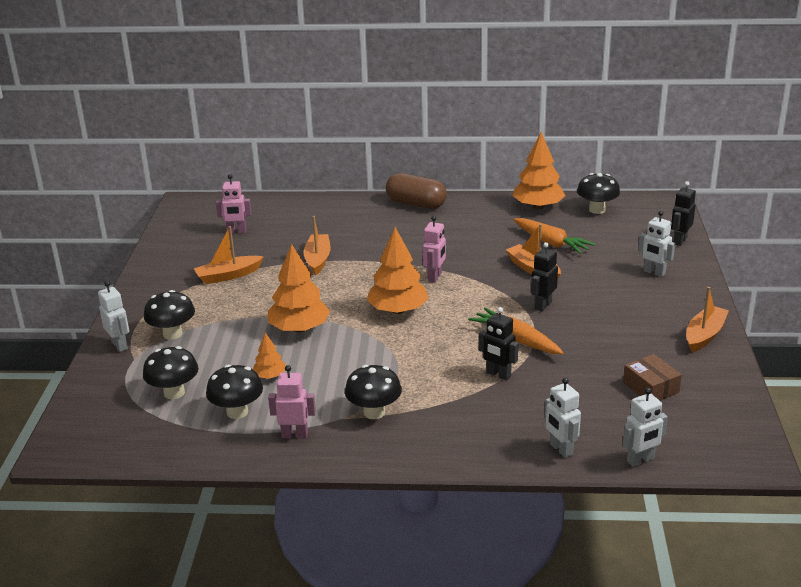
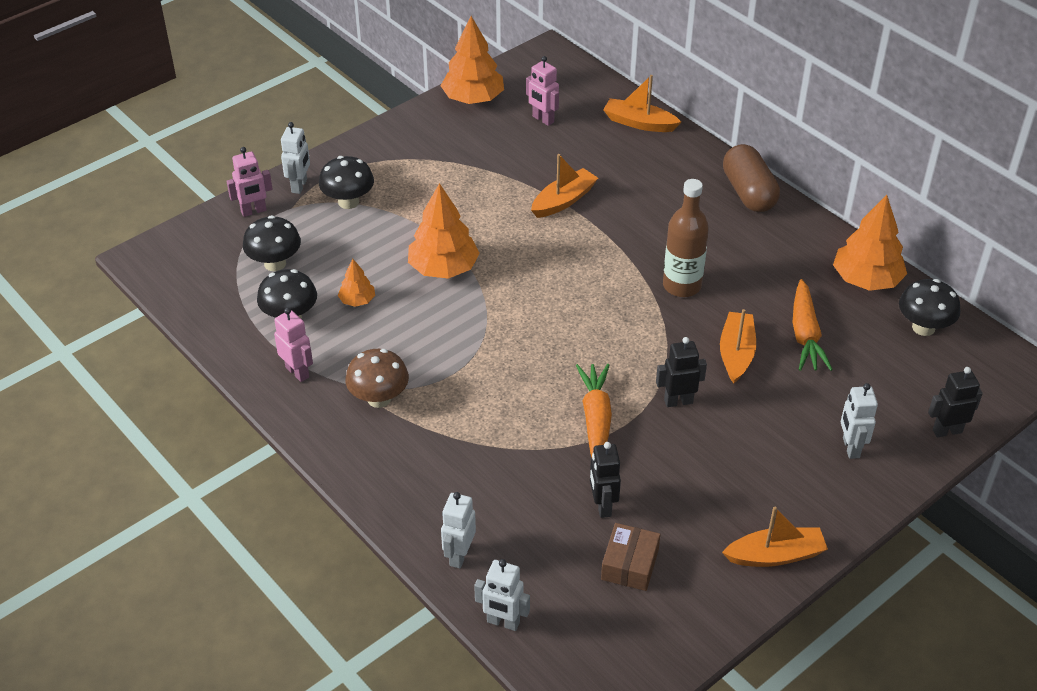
camera: 45 degrees right, 15 degrees up
(228, 276) = (469, 167): orange boat -> orange boat (639, 123)
(374, 412) = (379, 398): black mushroom -> brown mushroom
(398, 310) = (547, 309): orange tree -> orange tree (473, 99)
(435, 277) = (633, 295): pink robot -> pink robot (253, 211)
(453, 259) = (682, 285): none -> brown bottle
(498, 375) = (524, 442): black robot -> black robot (602, 506)

